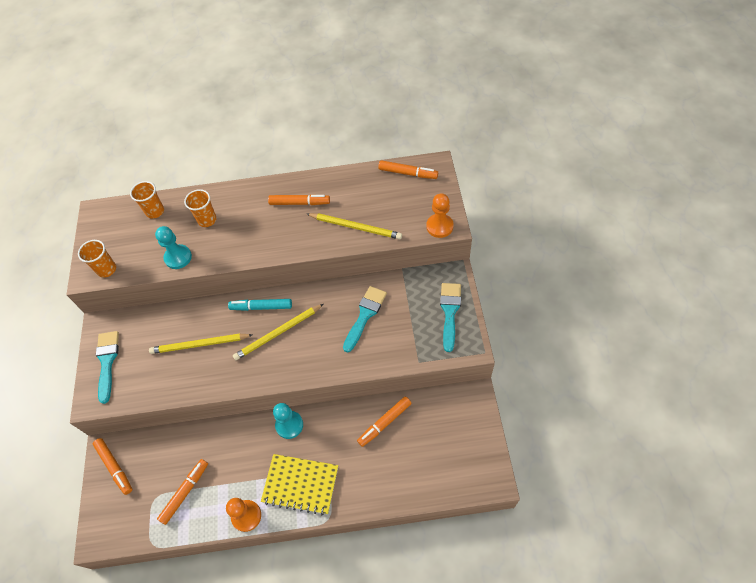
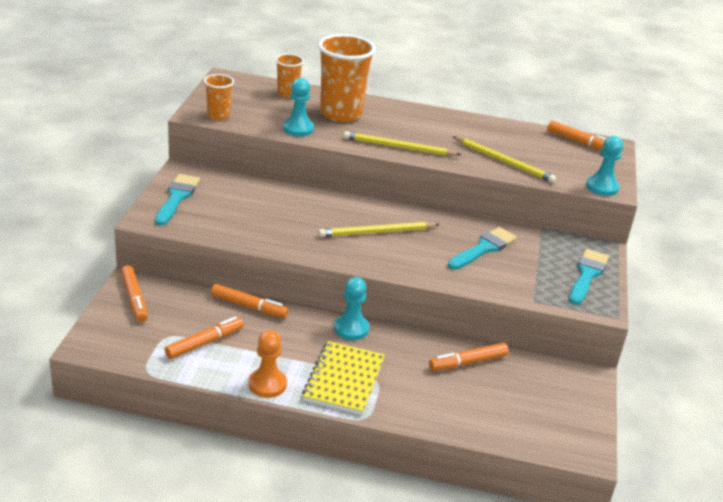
camera: 10 degrees right, 25 degrees down
(199, 344) = (284, 215): yellow pencil -> yellow pencil (398, 147)
(207, 220) = (341, 113): orange cup -> orange cup, size x1.93
(261, 307) = (366, 208): turquoise marker -> none
(299, 203) = (447, 129): orange marker -> orange marker (249, 306)
(300, 484) = (344, 380): yellow notebook -> yellow notebook turned 75 degrees clockwise
(439, 226) = (602, 187): orange pawn -> turquoise pawn

